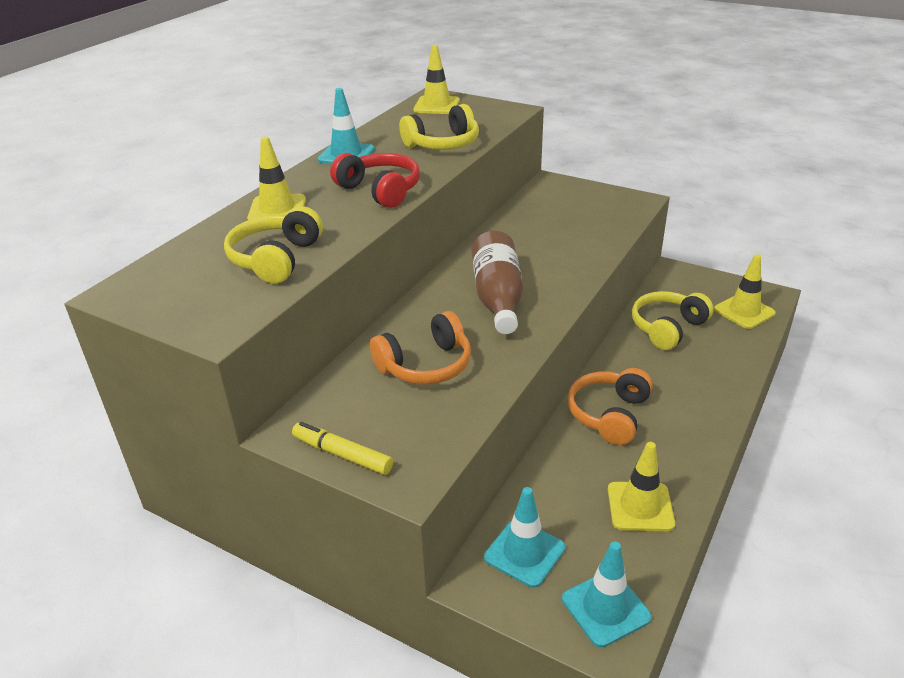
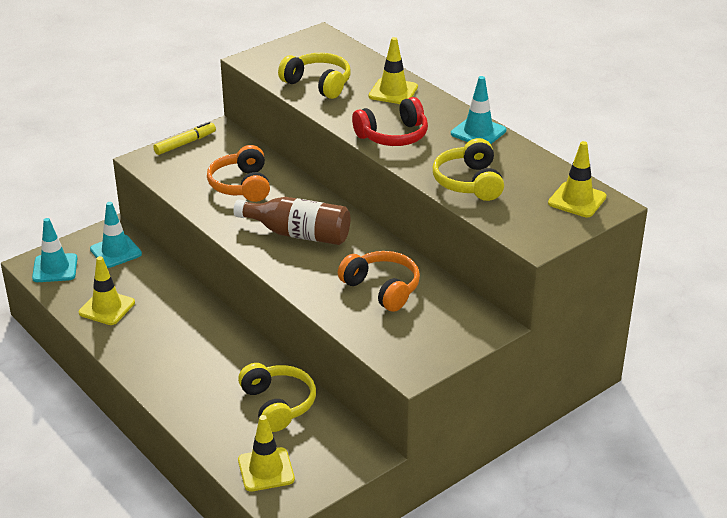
camera: 110 degrees right, 0 degrees up
(609, 415) = (198, 327): orange headphones -> orange headphones (382, 289)

